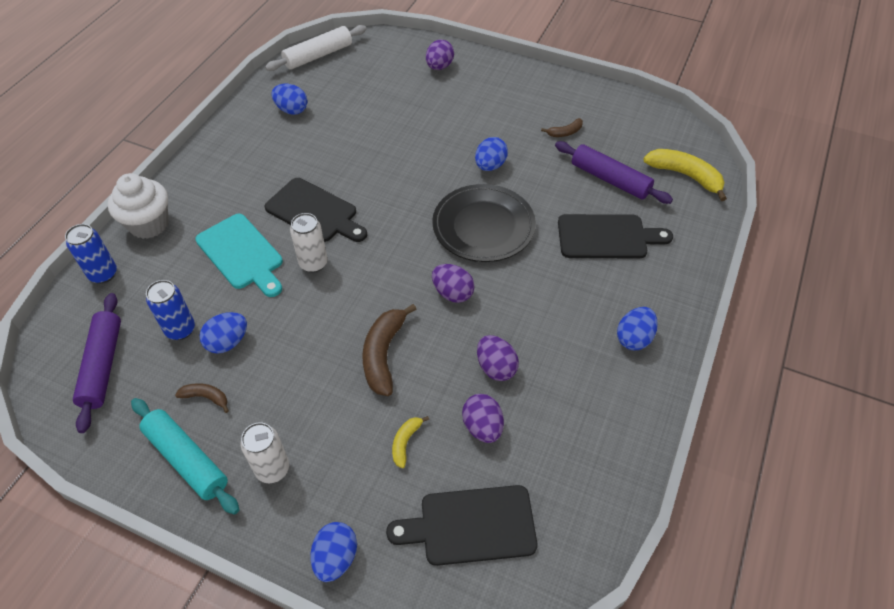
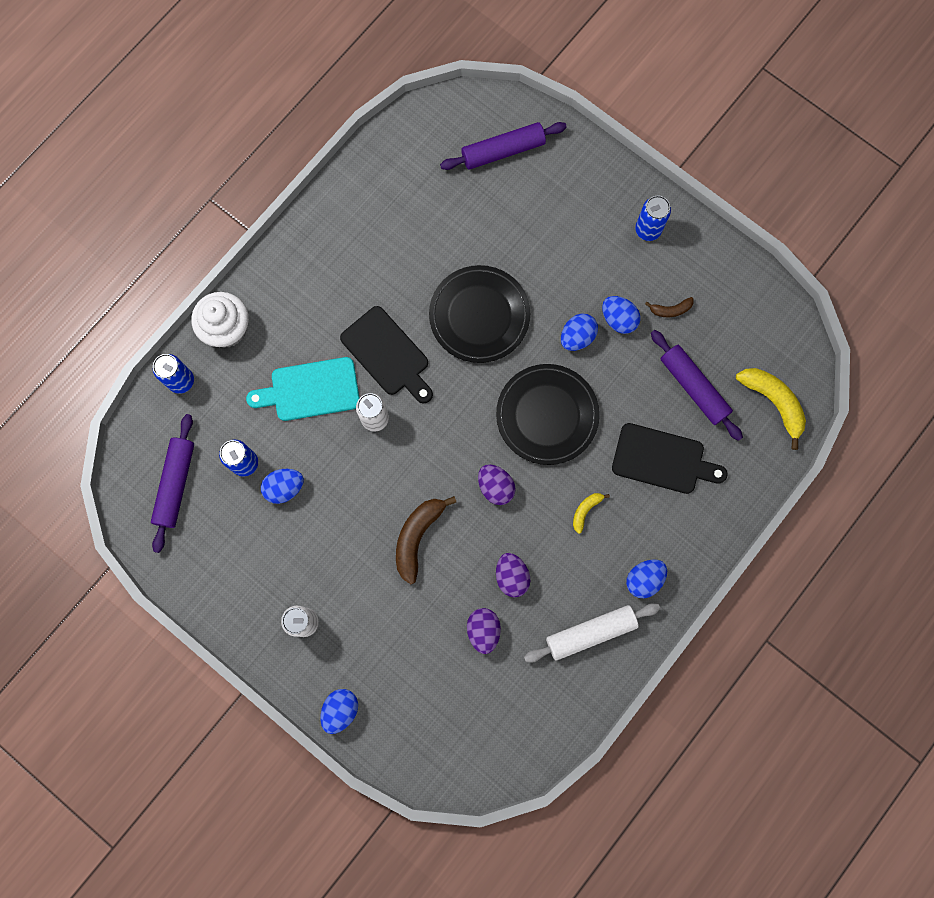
camera: 15 degrees right, 25 degrees up
(187, 459) = (238, 595): turquoise rolling pin -> none
(206, 397) = (259, 540): brown banana -> none
(242, 254) = (310, 390): turquoise cutting board -> turquoise cutting board turned 105 degrees clockwise
(291, 110) = (389, 202): blue egg -> blue egg (618, 319)
(318, 56) = (434, 120): white rolling pin -> white rolling pin (590, 633)
(382, 63) = (503, 151): none -> purple rolling pin
(395, 168) = (479, 316): none -> black plate
(405, 442) = (416, 627): yellow banana -> yellow banana (585, 510)
(439, 67) = (565, 172): purple egg -> none
(471, 525) = (449, 713): black cutting board -> none
(523, 88) = (648, 230): none -> blue can

